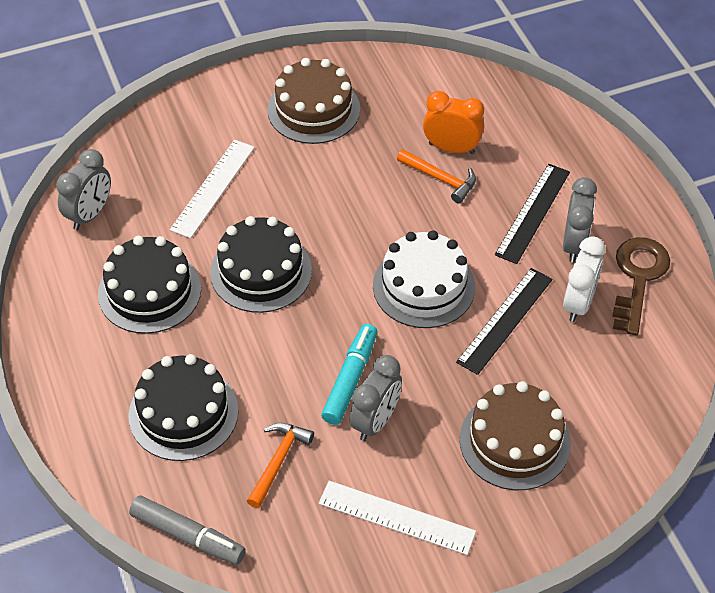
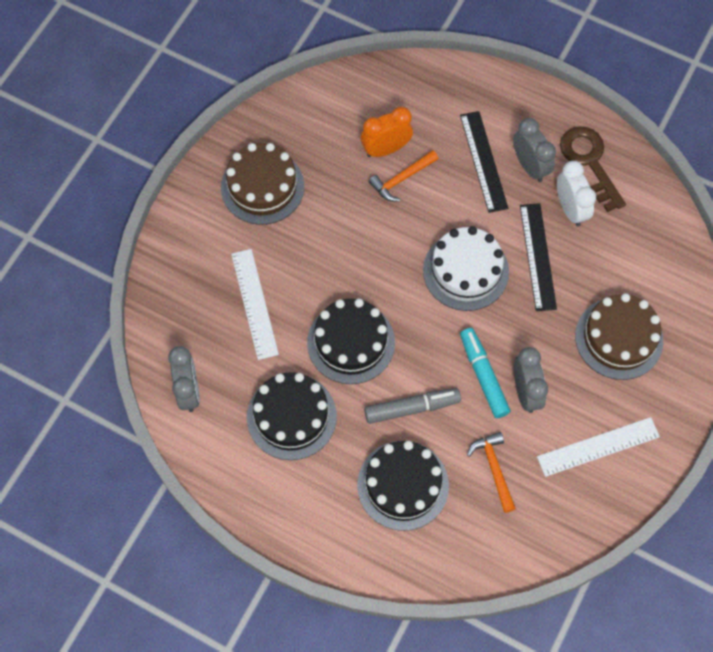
camera: 40 degrees left, 15 degrees up
(188, 536) = (488, 564): grey marker -> grey marker (412, 408)
(441, 179) = (401, 179): orange hammer -> orange hammer turned 150 degrees clockwise

